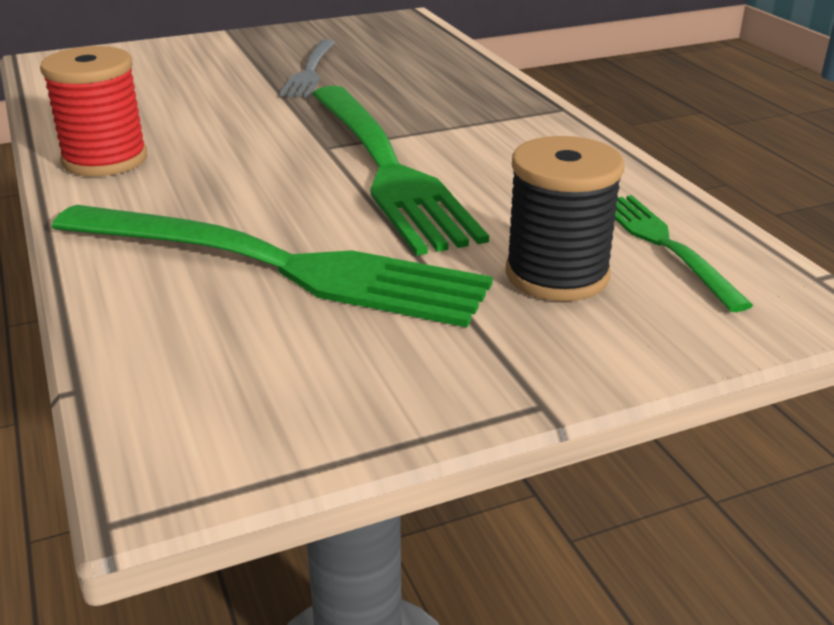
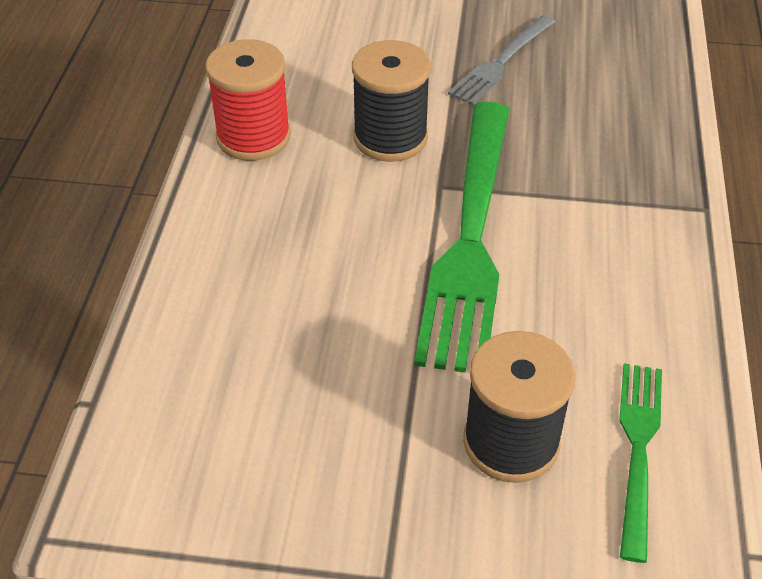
camera: 30 degrees right, 15 degrees up
(249, 131) = (390, 138): none -> black spool
(281, 265) = (303, 331): green fork -> none

